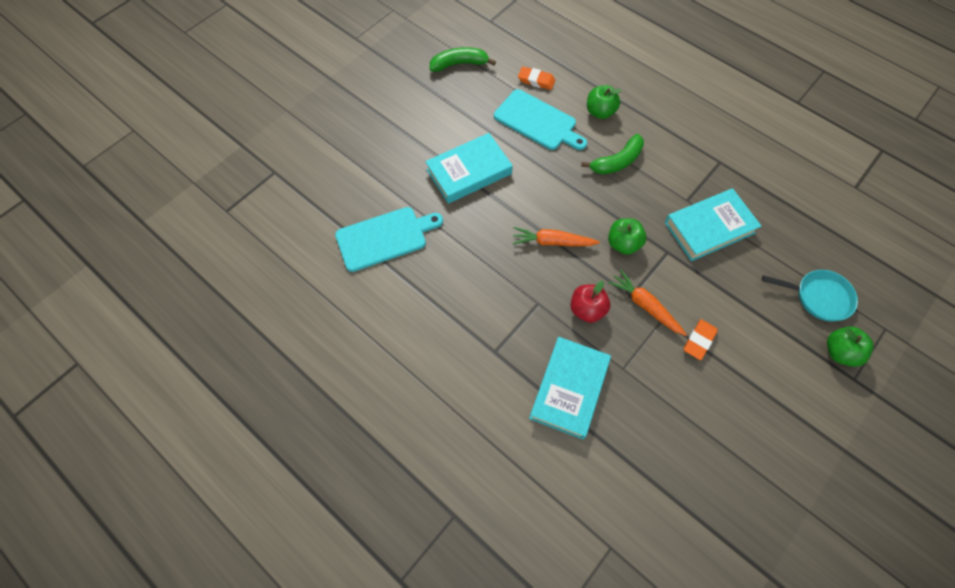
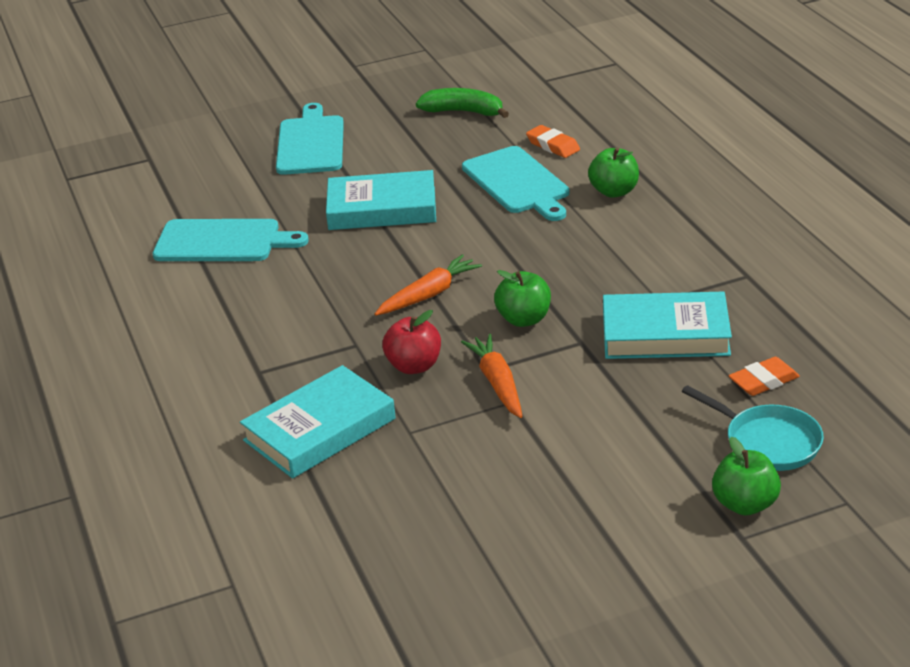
camera: 30 degrees right, 30 degrees down
(378, 123) = (311, 143): none -> turquoise cutting board
(552, 242) = (429, 295): orange carrot -> orange carrot turned 105 degrees clockwise
(617, 161) = (592, 242): green banana -> none
(699, 340) = (541, 435): orange eraser -> orange eraser (763, 381)

